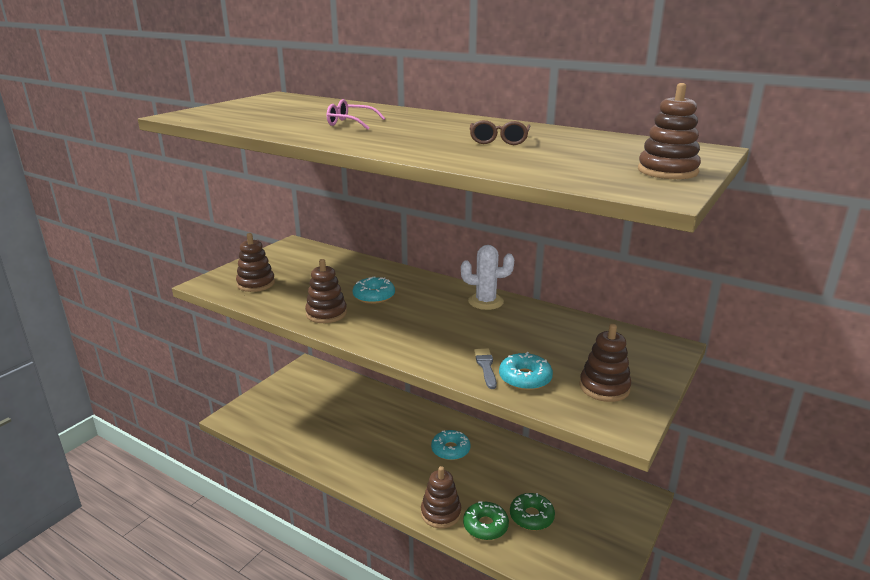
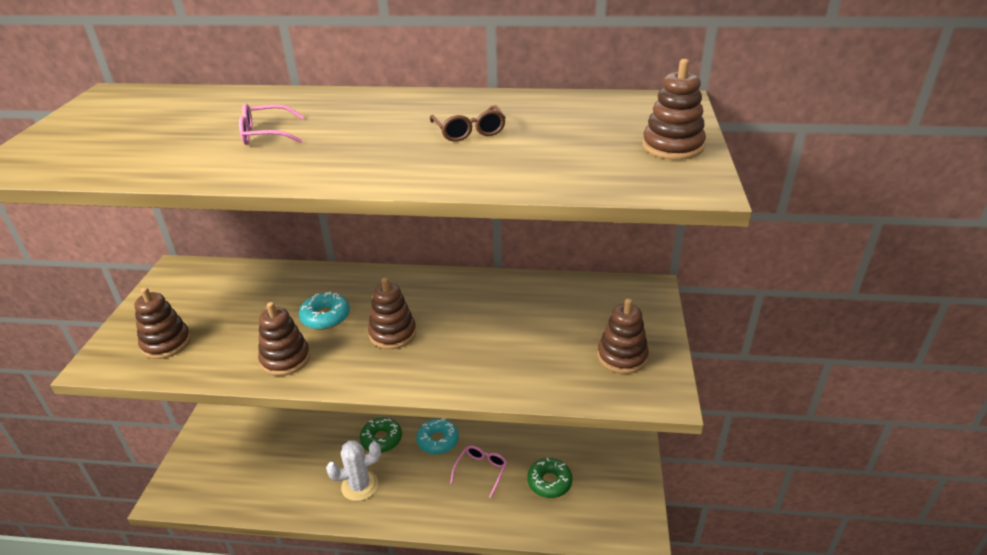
camera: 25 degrees left, 10 degrees up
(441, 513) = (464, 515): brown stacking toy -> brown stacking toy (392, 334)
(474, 485) = (481, 471): none -> pink glasses
(485, 302) = (451, 287): white cactus -> white cactus (360, 486)
(485, 526) = (513, 510): green donut -> green donut (381, 439)
(486, 367) = (501, 371): grey brush -> none
(525, 378) = (546, 372): turquoise donut -> none

